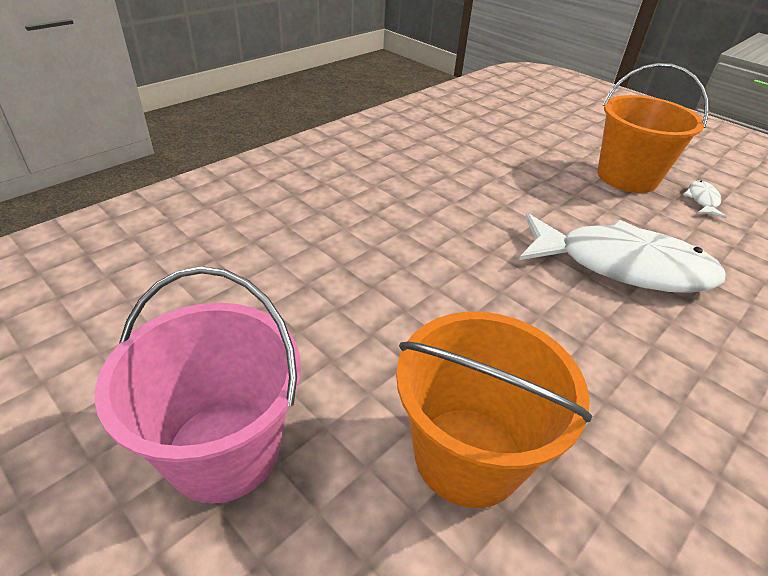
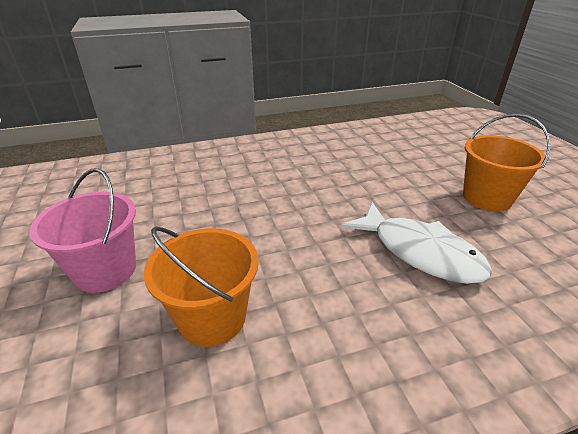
camera: 30 degrees right, 5 degrees down
(702, 200) = (540, 227): white fish -> none

